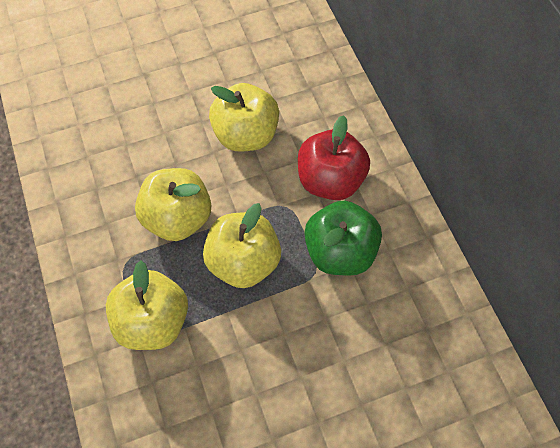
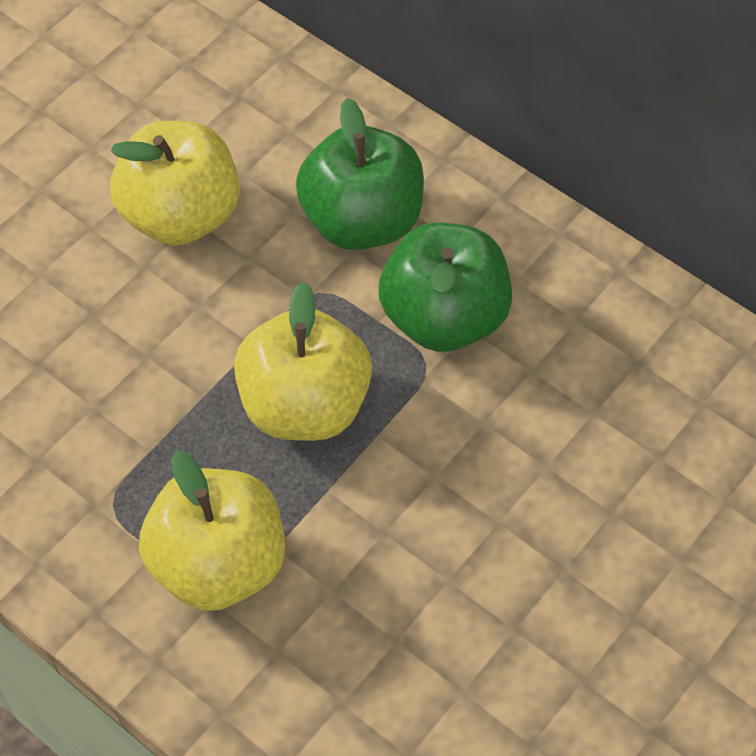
camera: 30 degrees left, 5 degrees down
(178, 218) = (154, 393): yellow apple -> none
(330, 180) = (362, 221): red apple -> green apple

